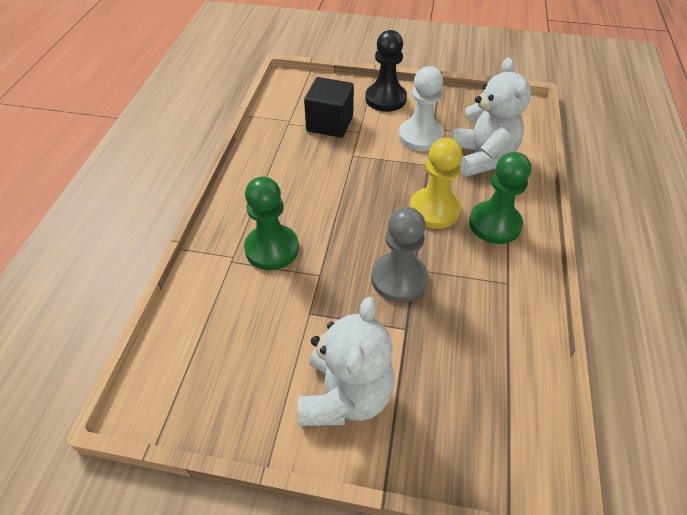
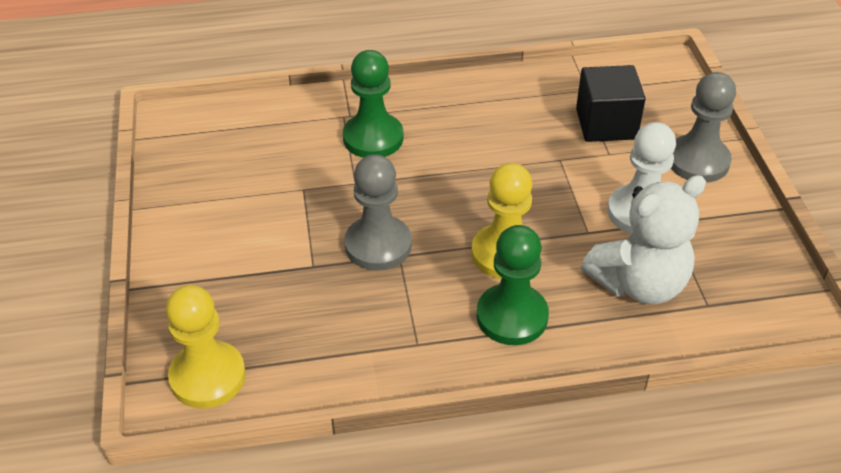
camera: 70 degrees right, 5 degrees down
(345, 396) = (218, 239): white teddy bear -> none
(385, 99) = (697, 161): black pawn -> grey pawn
(515, 440) = (208, 377): none -> yellow pawn

